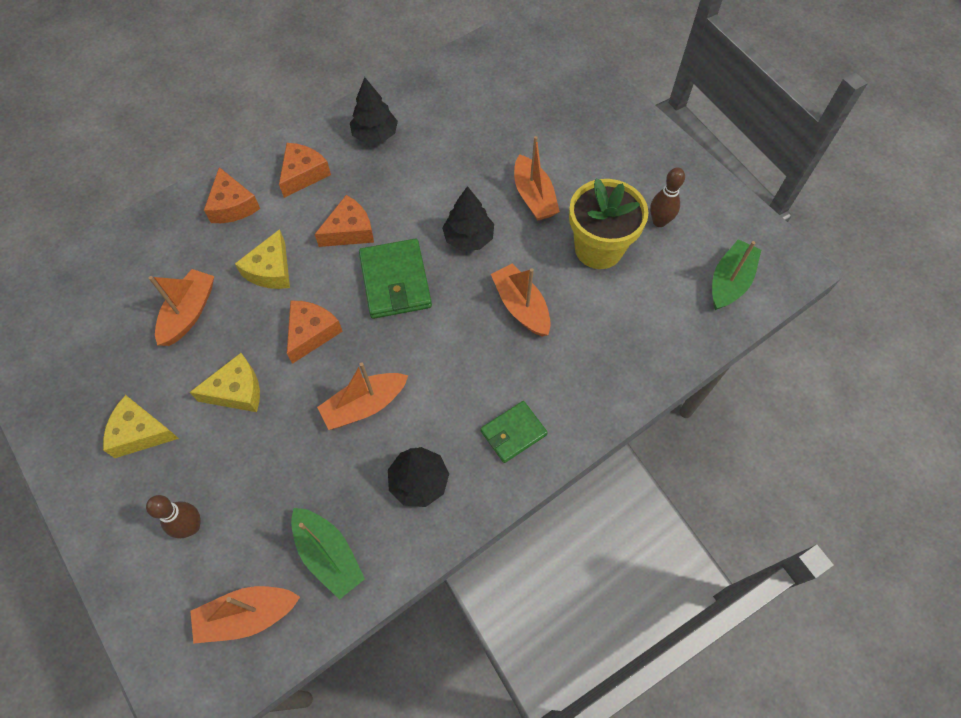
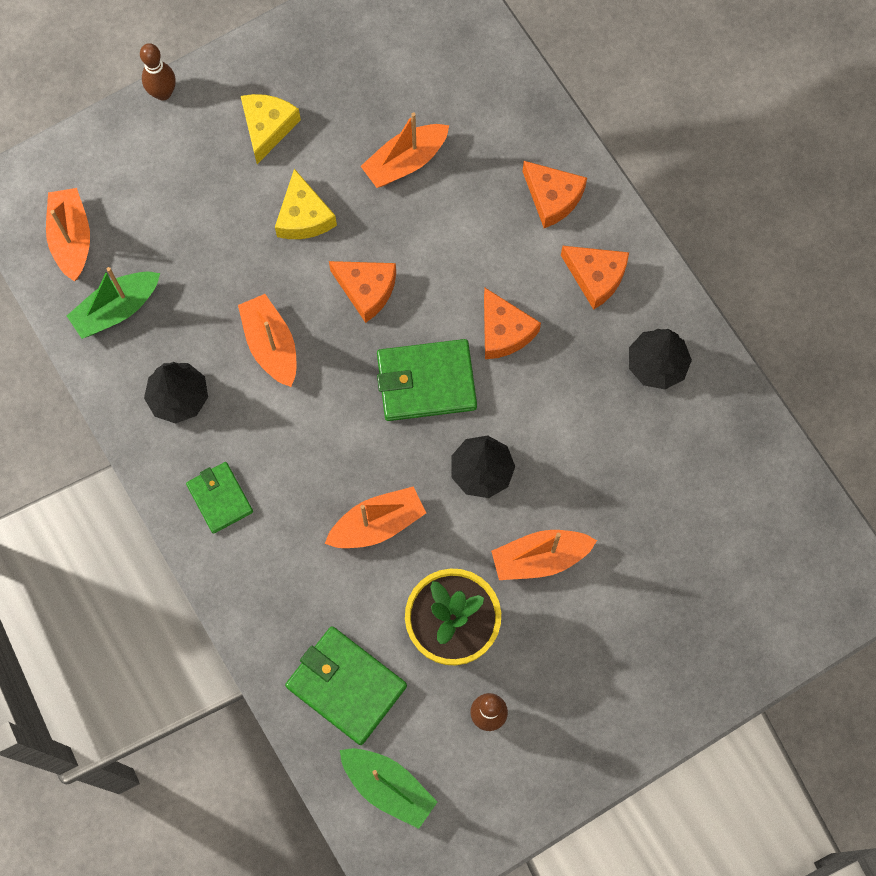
camera: 95 degrees right, 10 degrees up
(189, 313) = (405, 162): orange boat -> orange boat turned 120 degrees clockwise
(191, 526) = (163, 183): brown bowling pin -> brown bowling pin (163, 93)
(233, 205) = (552, 197): orange cheese -> orange cheese turned 120 degrees counterclockwise
(271, 270) = (455, 244): yellow cheese -> none
(659, 317) = (346, 686): none -> green wallet

